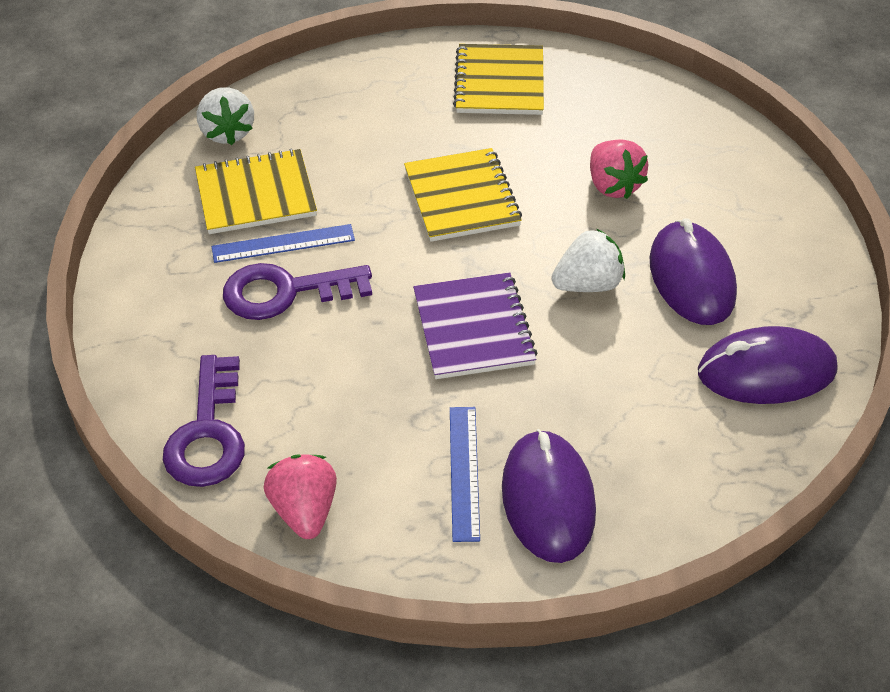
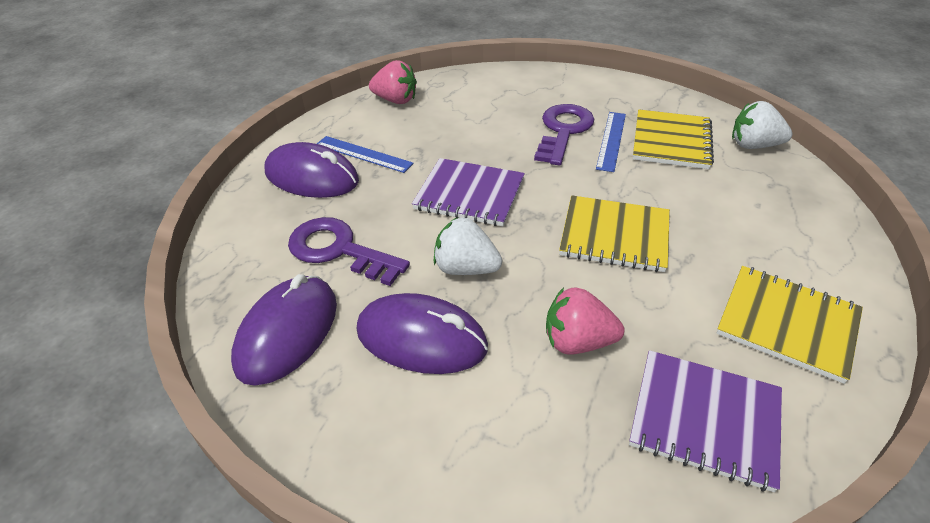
camera: 120 degrees right, 5 degrees down
(208, 433) = (473, 85): purple key -> purple key (339, 250)
(588, 284) = (466, 268): white strawberry -> white strawberry turned 105 degrees clockwise
(628, 108) = (704, 419): none -> purple notebook

